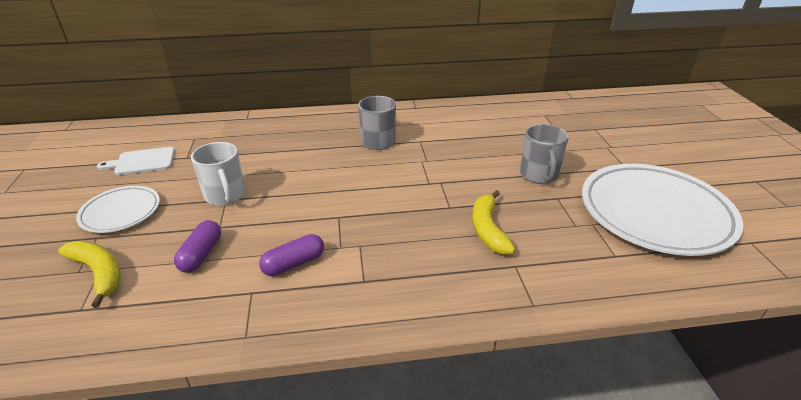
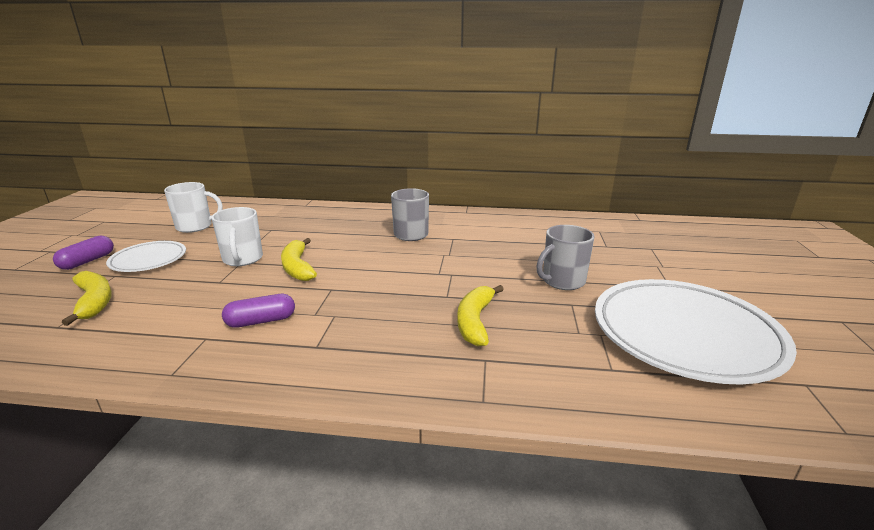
camera: 15 degrees right, 10 degrees down
(142, 162) = (195, 226): white cutting board -> white mug
(201, 254) = (187, 301): purple capsule -> purple capsule (87, 261)
(289, 197) = (297, 267): none -> yellow banana
(539, 175) = (562, 281): grey mug -> grey mug turned 45 degrees clockwise

